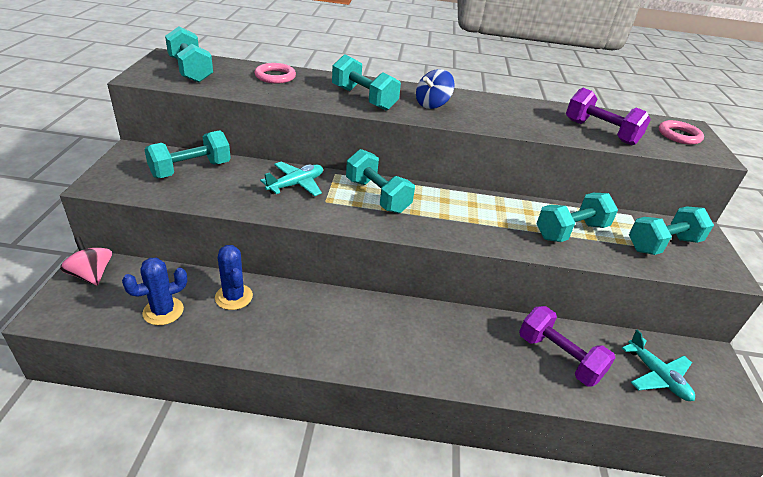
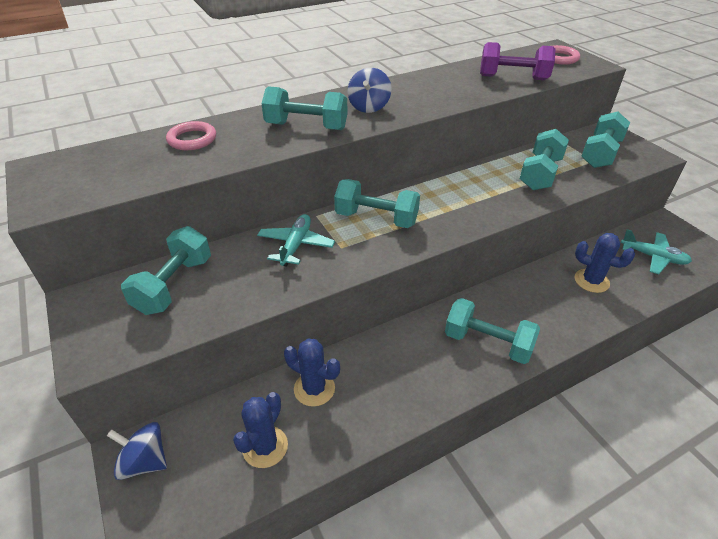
camera: 30 degrees left, 5 degrees up
(91, 275) = (144, 461): pink spinning top -> blue spinning top
(191, 70) = (91, 172): turquoise dumbbell -> turquoise dumbbell (487, 343)
(559, 357) = (591, 281): purple dumbbell -> blue cactus

